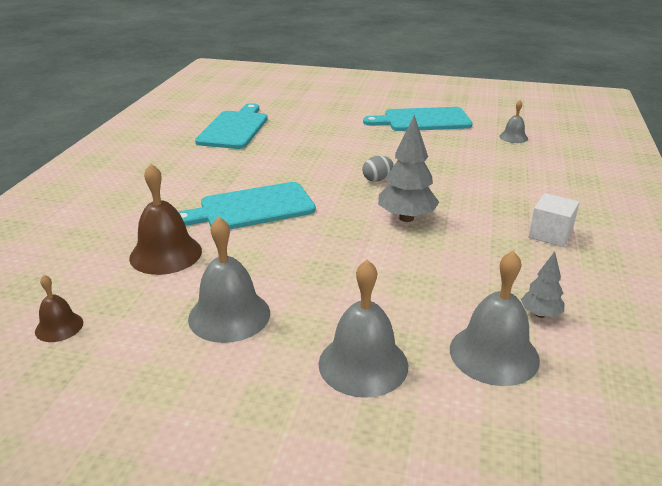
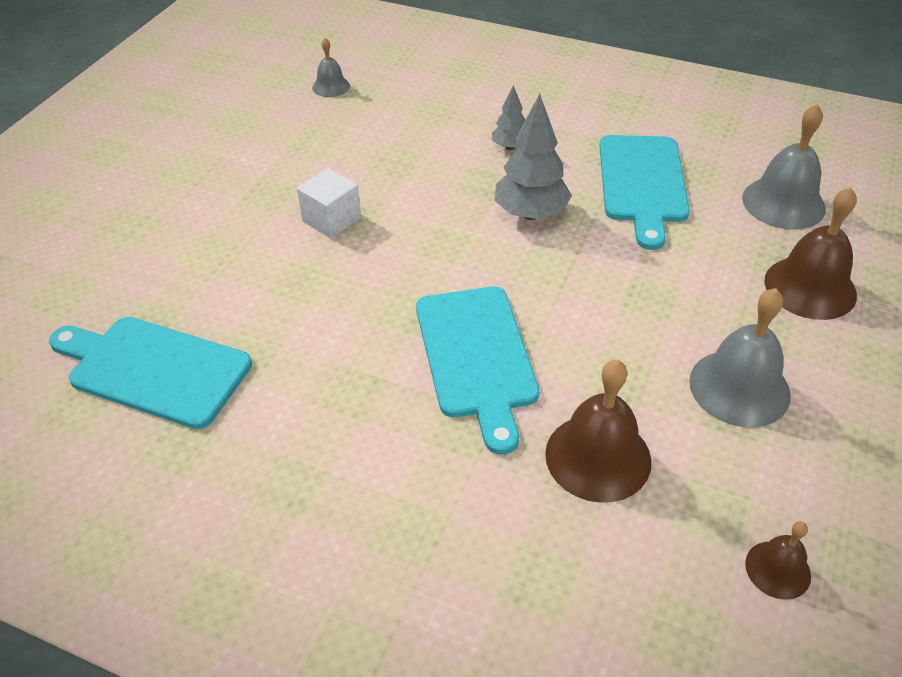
camera: 80 degrees left, 15 degrees up
(363, 364) = (810, 287): grey bell -> brown bell
(377, 179) = (419, 222): grey egg -> none
(423, 120) = (234, 148): turquoise cutting board -> turquoise cutting board (642, 183)
(540, 314) = (722, 163): grey tree -> grey tree (510, 147)
(550, 234) = (581, 121): white cube -> white cube (331, 219)

